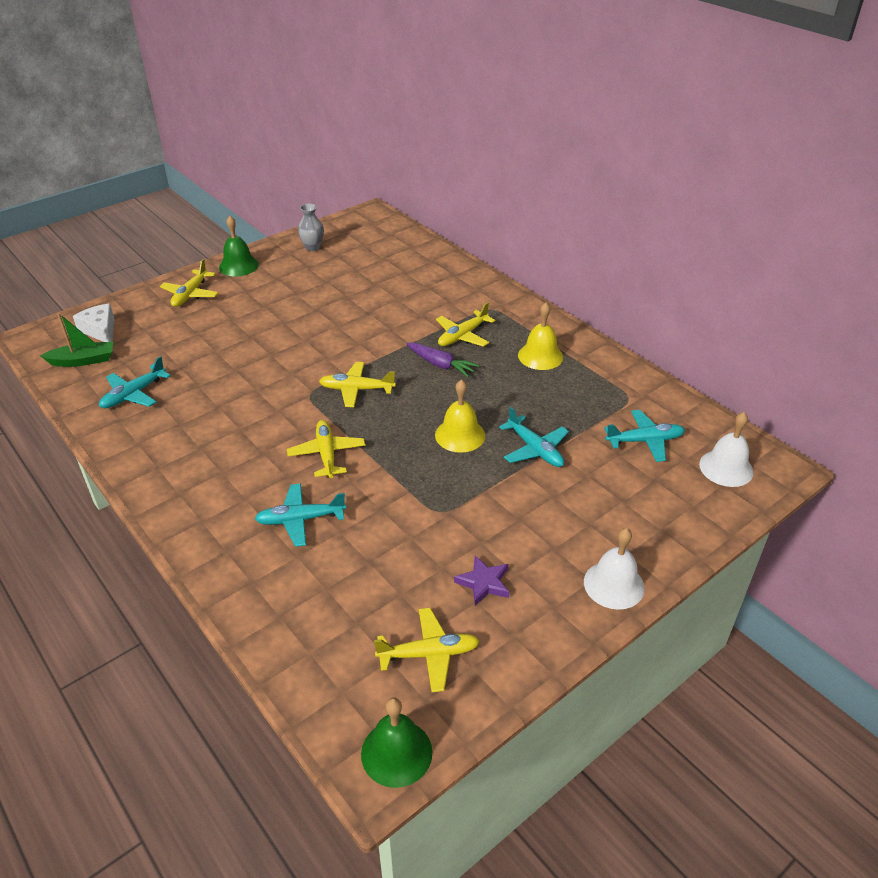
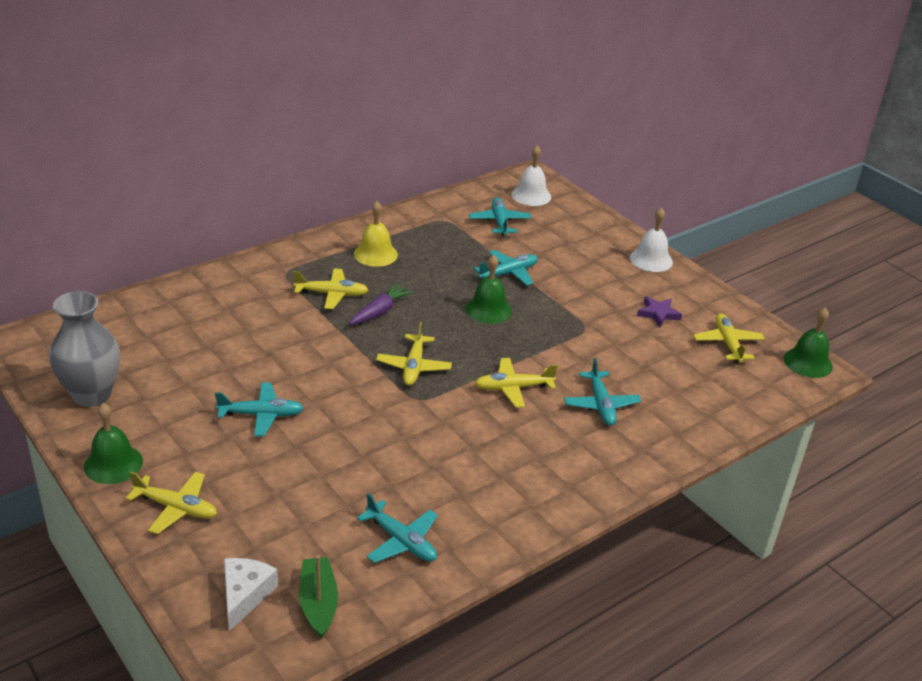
camera: 90 degrees left, 5 degrees down
(100, 330) = (245, 595): white cheese -> white cheese turned 135 degrees clockwise
(289, 317) = (261, 415): none -> turquoise plane
(312, 247) = (92, 395): grey vase -> grey vase, size x1.84
(460, 435) = (488, 309): yellow bell -> green bell
(462, 336) = (332, 294): yellow plane -> yellow plane turned 45 degrees counterclockwise

